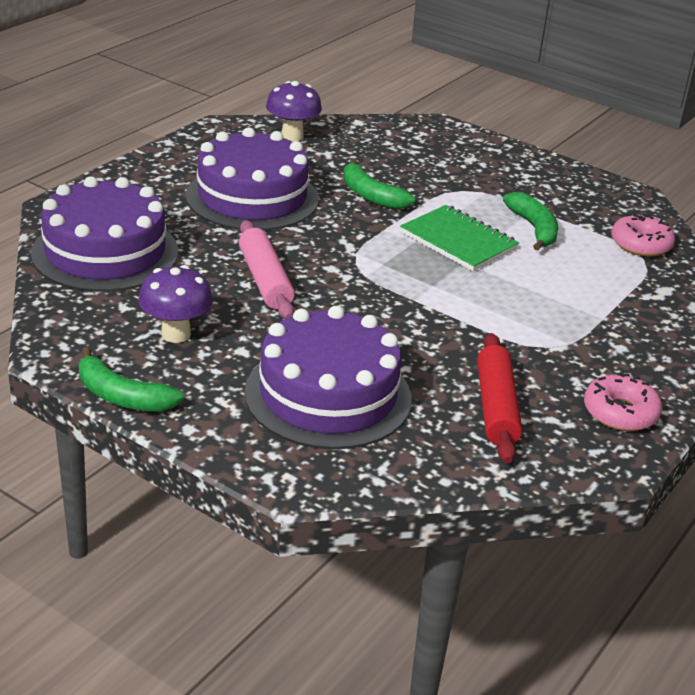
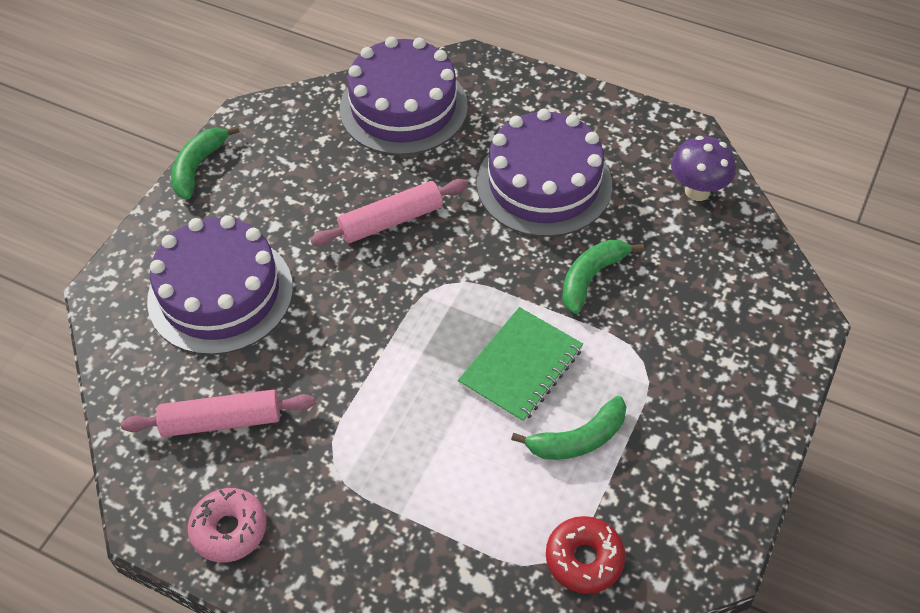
camera: 85 degrees right, 20 degrees up
(176, 334) = (289, 179): purple mushroom -> none
(496, 407) = (221, 421): red rolling pin -> pink rolling pin
(640, 244) = (584, 559): pink donut -> red donut

